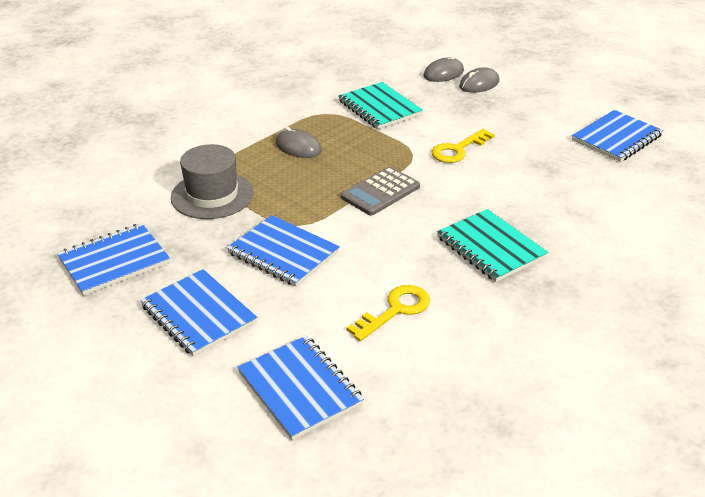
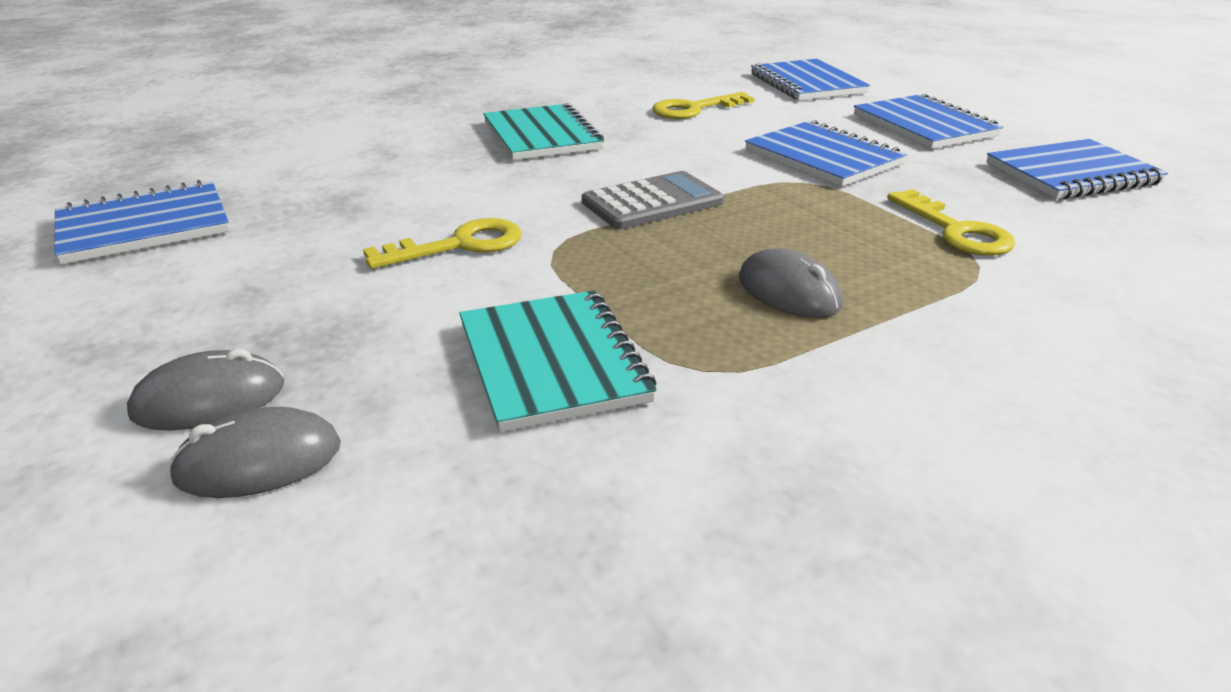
camera: 165 degrees left, 5 degrees down
(212, 195) = (956, 231): grey hat -> yellow key

